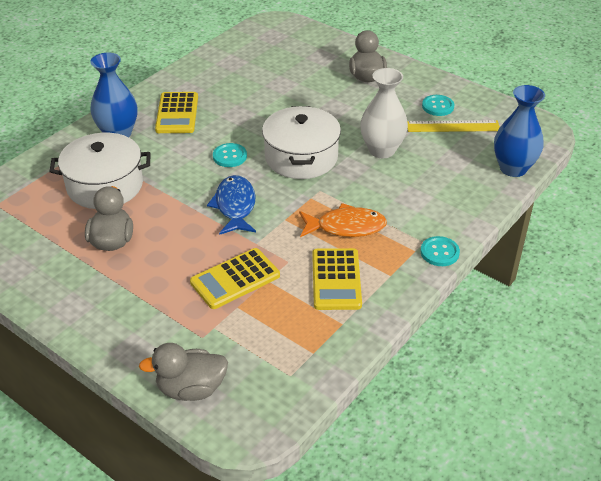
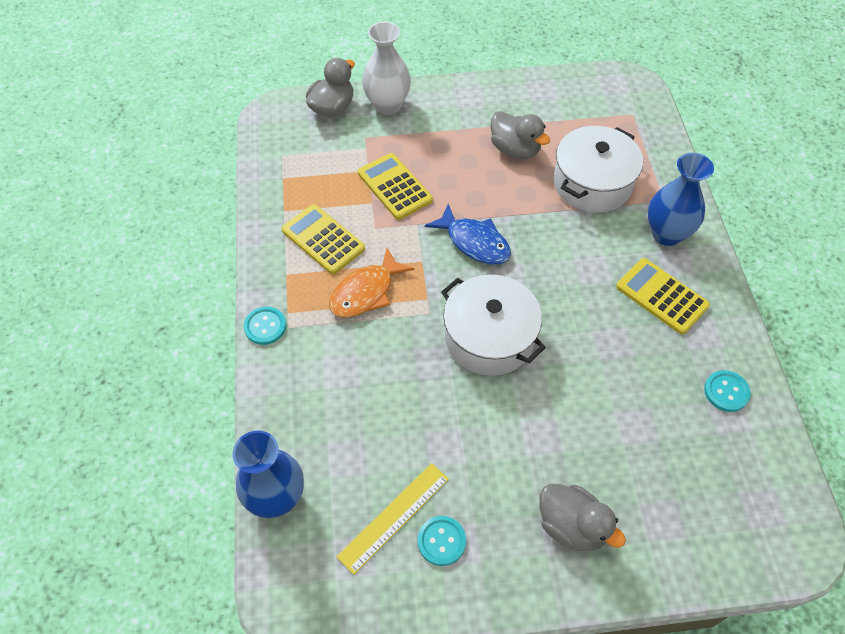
camera: 135 degrees right, 15 degrees up
(230, 156) = (548, 287): turquoise button -> turquoise button (726, 392)
(235, 279) = (394, 187): yellow calculator -> yellow calculator turned 45 degrees counterclockwise
(382, 150) = (429, 411): white vase -> white vase (387, 105)

